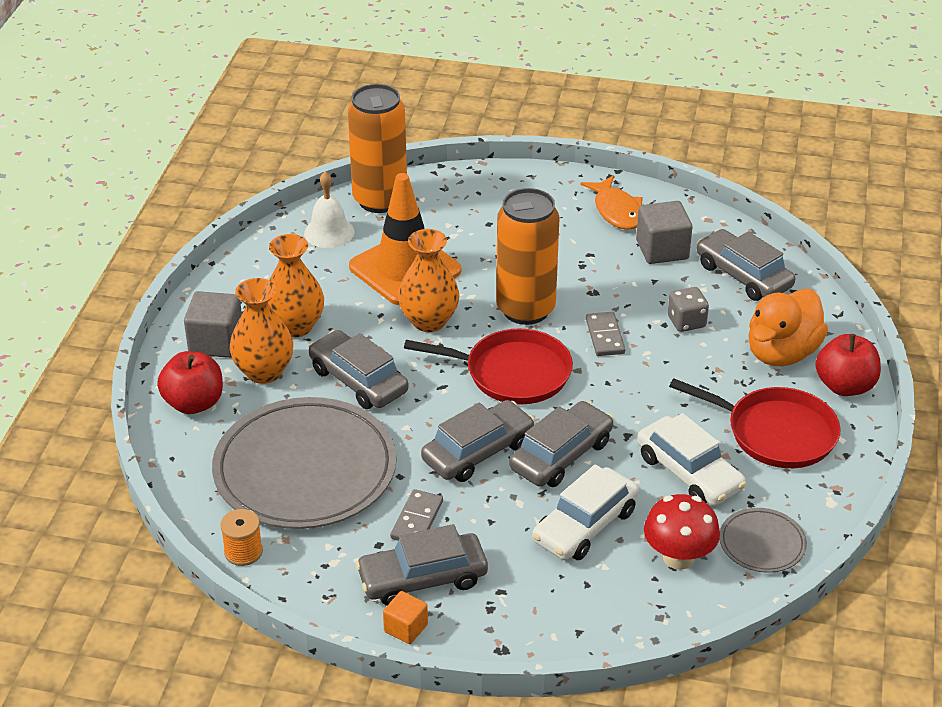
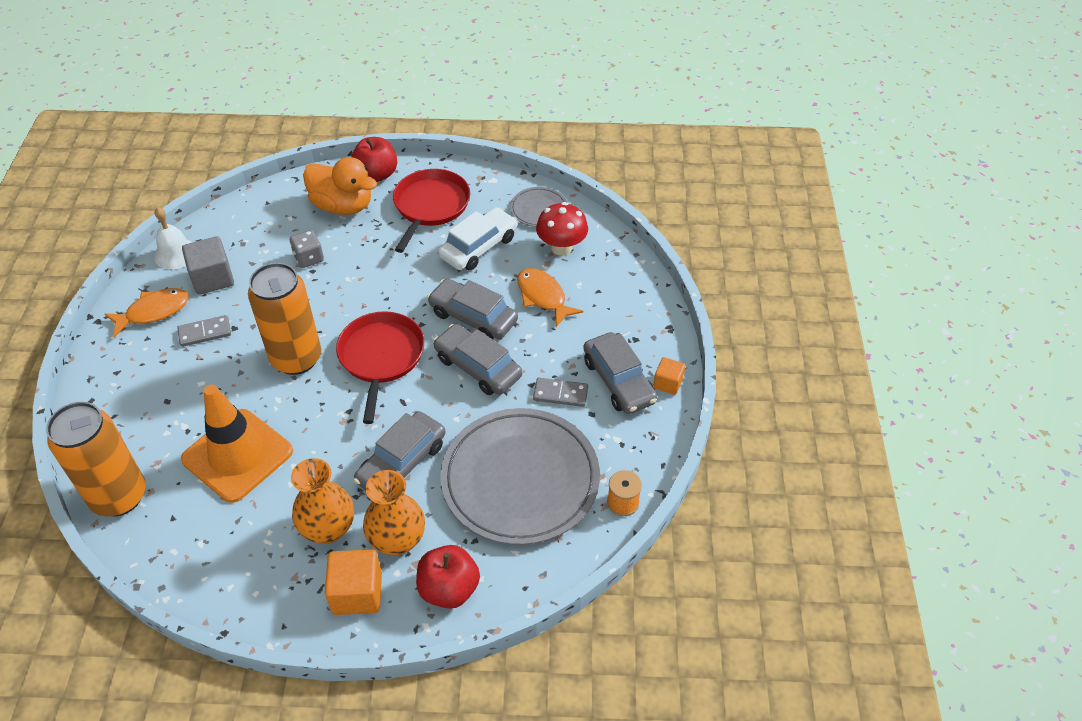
camera: 100 degrees left, 10 degrees up
(216, 342) = (357, 593): grey cube -> orange cube
(329, 232) = (174, 531): white bell -> white bell (176, 254)
(429, 321) = (315, 424): orange vase -> none
(585, 525) = (543, 297): white car -> orange fish
(605, 336) = (329, 304): grey domino -> grey domino (205, 332)
(743, 276) = (249, 229): grey car -> none

